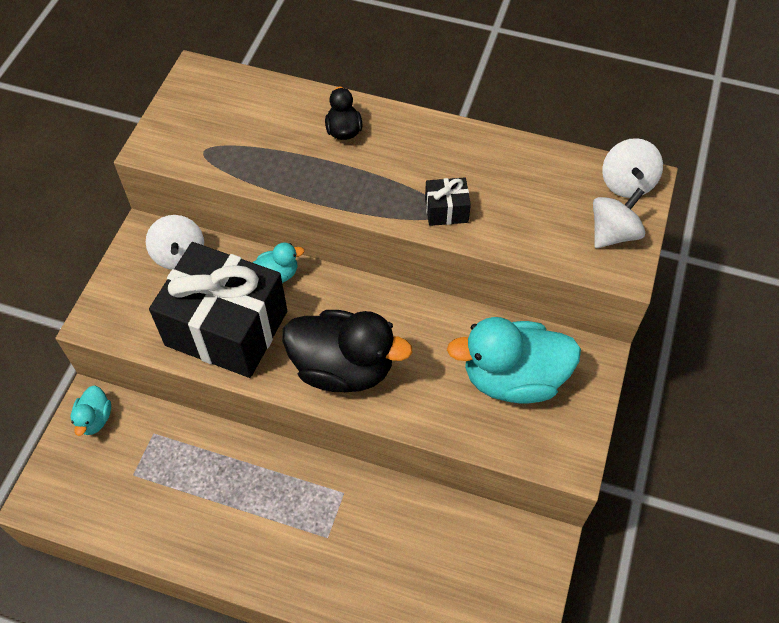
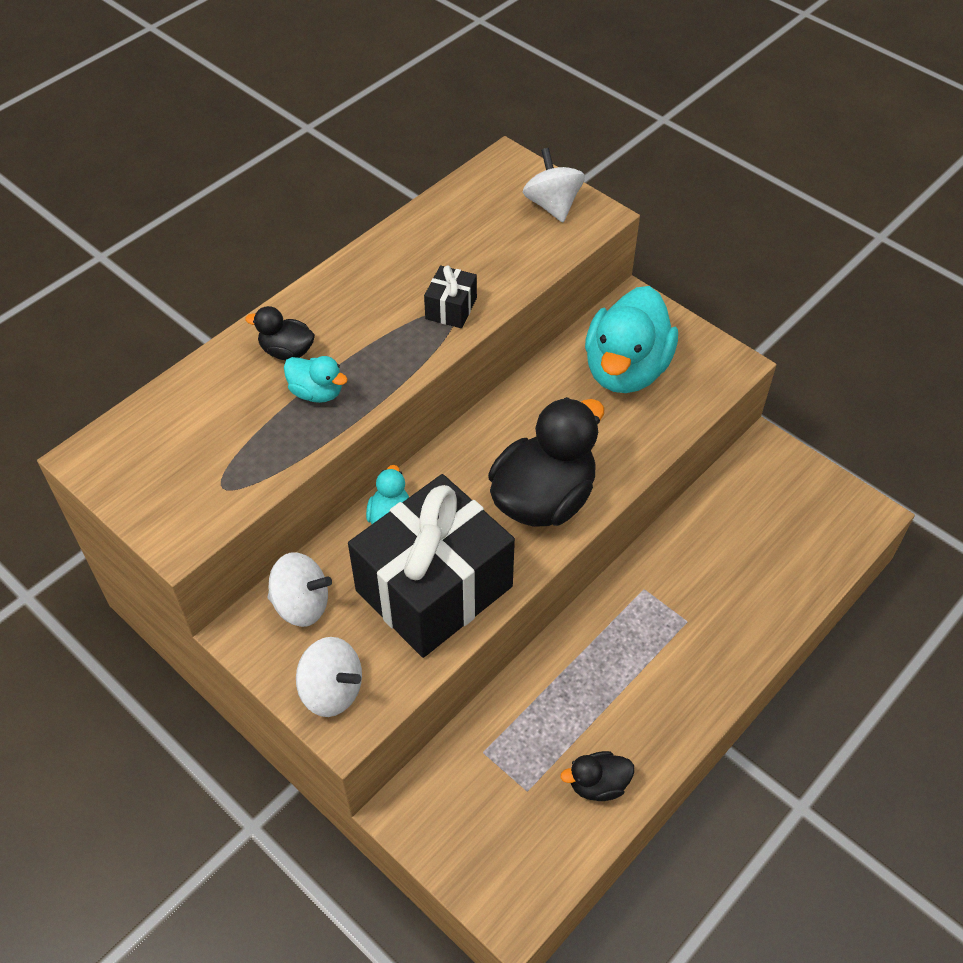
camera: 65 degrees left, 5 degrees down
(95, 419) = (430, 812): turquoise duck -> turquoise duck (317, 392)
(154, 522) = (598, 784): none -> black duck
(627, 183) = (502, 173): white spinning top -> white spinning top (332, 690)

